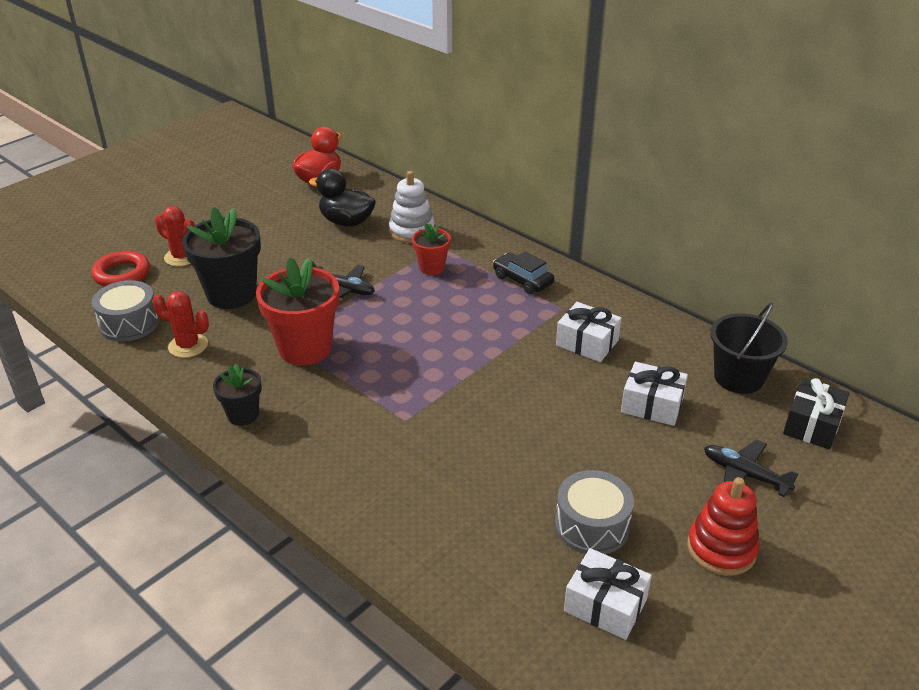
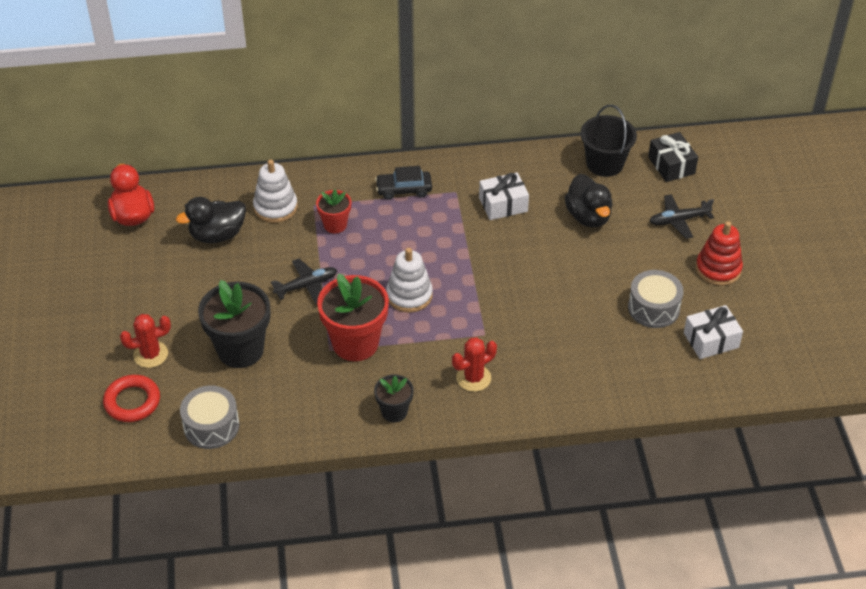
camera: 50 degrees left, 10 degrees up
(188, 346) = (280, 405): red cactus -> red cactus (473, 378)
(399, 348) = (409, 295): none -> white stacking toy
(652, 405) = (588, 216): white gift -> black duck

